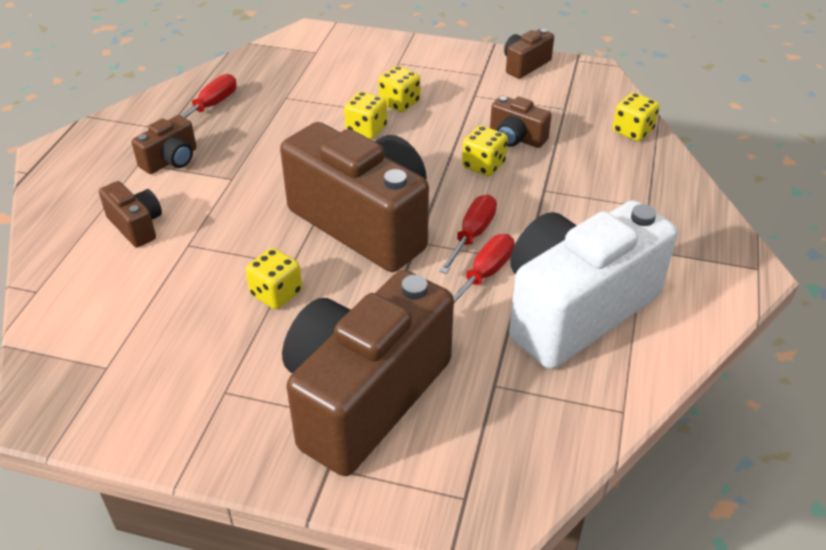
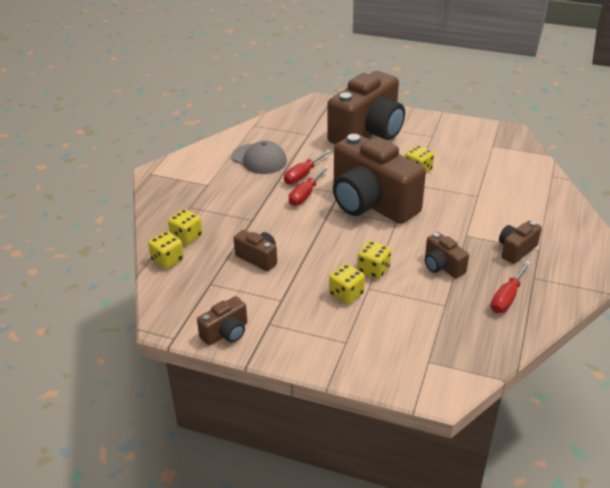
camera: 175 degrees left, 5 degrees down
(136, 226) = (515, 207): brown camera -> brown camera (442, 266)
(483, 165) = (288, 237): yellow dice -> yellow dice (186, 237)
(575, 309) = (259, 159): white camera -> grey cap

